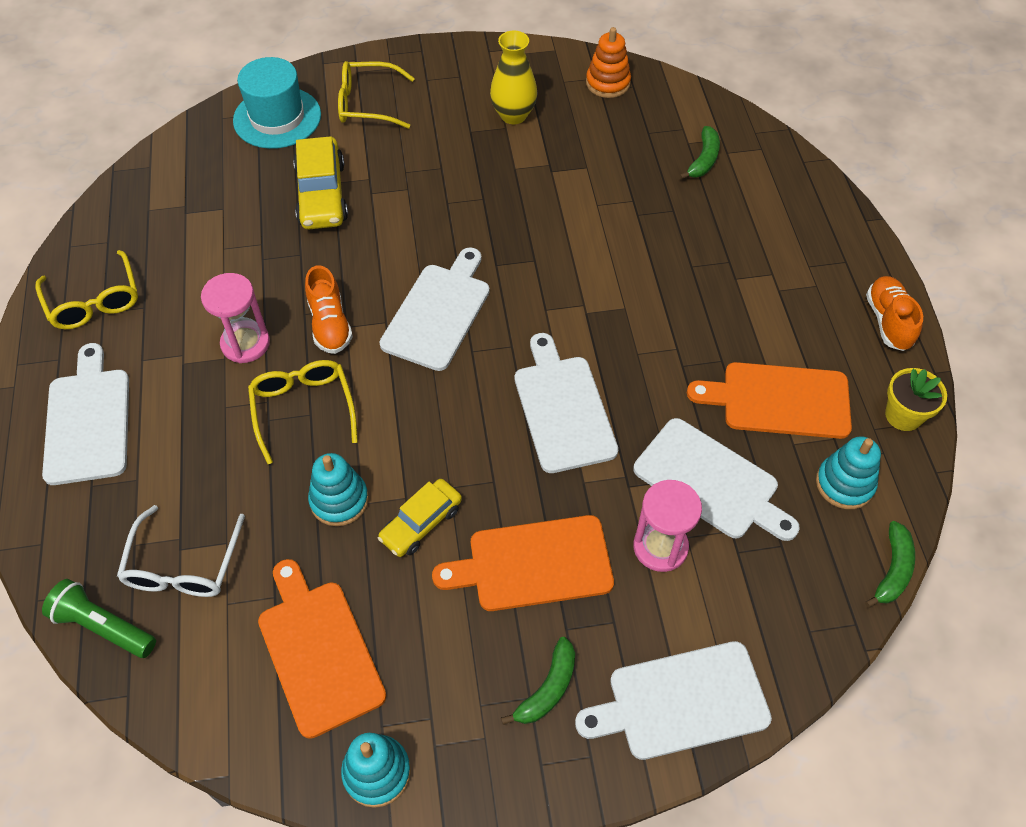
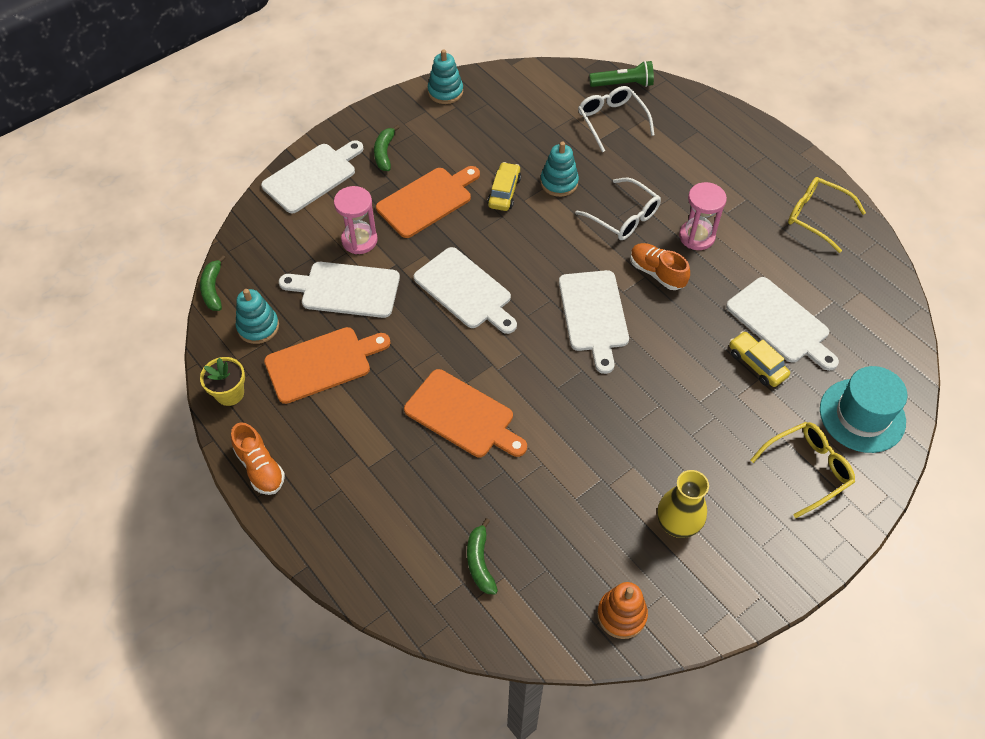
camera: 150 degrees right, 0 degrees up
(88, 421) = (737, 156): white cutting board -> white cutting board (780, 323)
(303, 409) = (624, 217): yellow glasses -> white glasses
(318, 651) = (510, 119): orange cutting board -> orange cutting board (463, 415)
(322, 194) = (757, 364): yellow car -> yellow car, size x0.65

